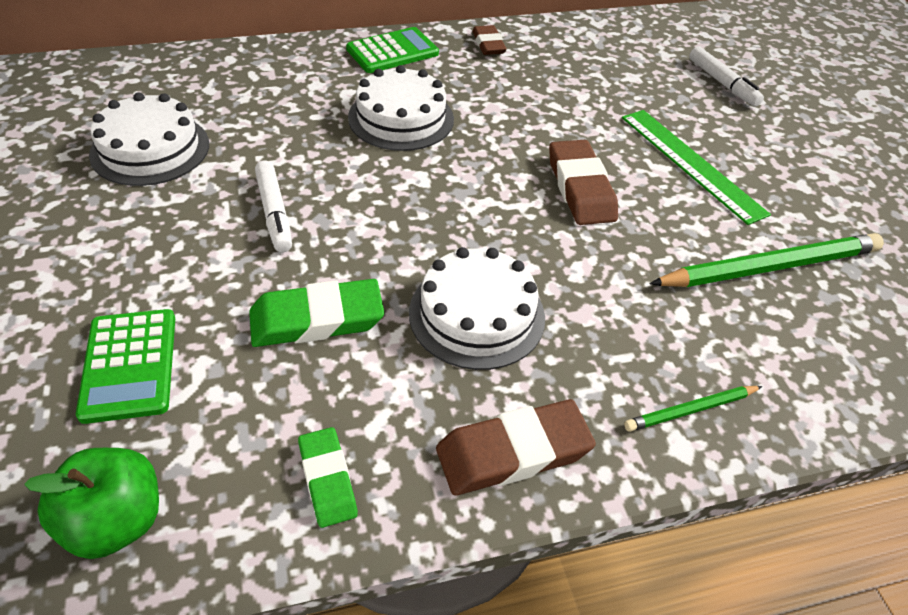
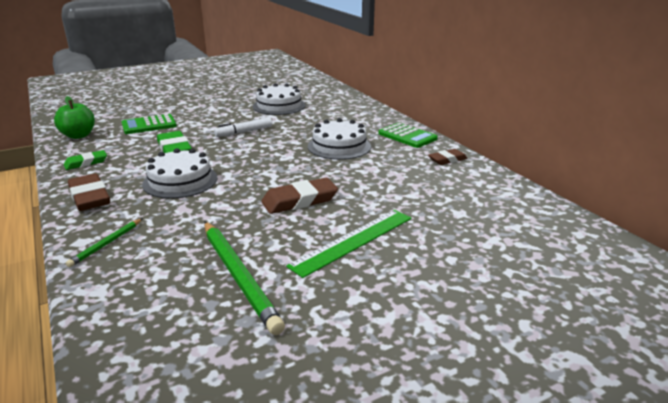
camera: 80 degrees right, 20 degrees down
(691, 410) = (106, 244): green pencil -> green pencil turned 120 degrees counterclockwise
(722, 83) = (493, 256): white marker -> none

